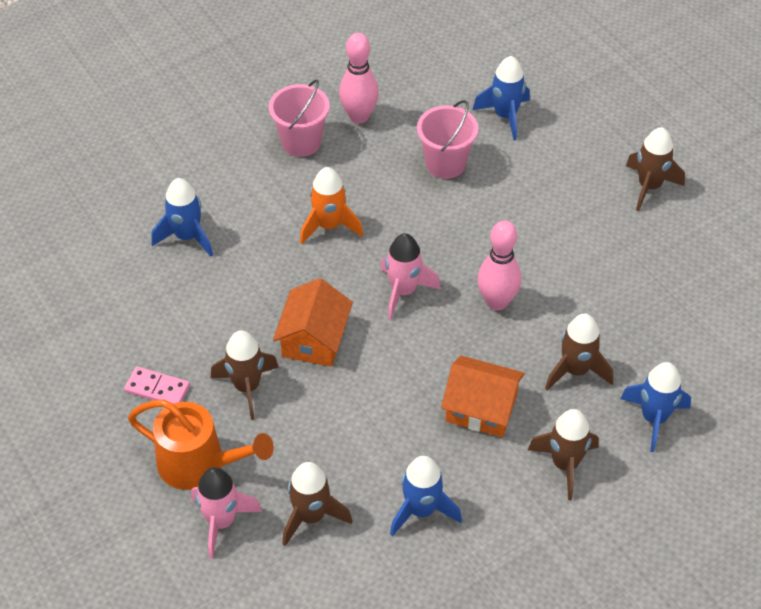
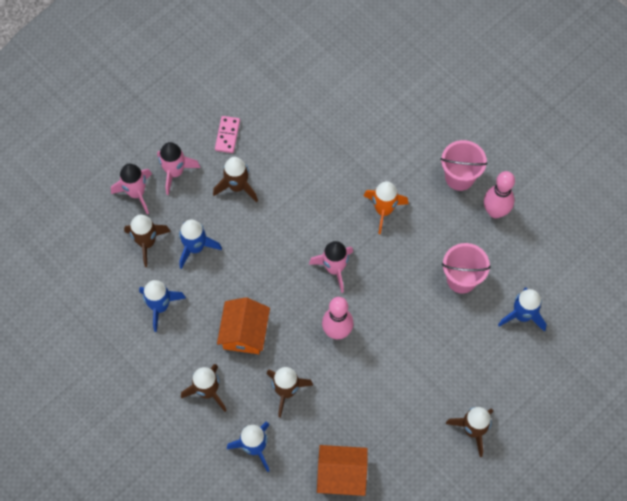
camera: 80 degrees right, 15 degrees up
(187, 237) = (355, 123): blue rocket -> blue rocket (195, 247)
(200, 464) = (175, 172): orange watering can -> pink rocket
(314, 339) = (283, 219): orange house -> orange house (341, 475)

